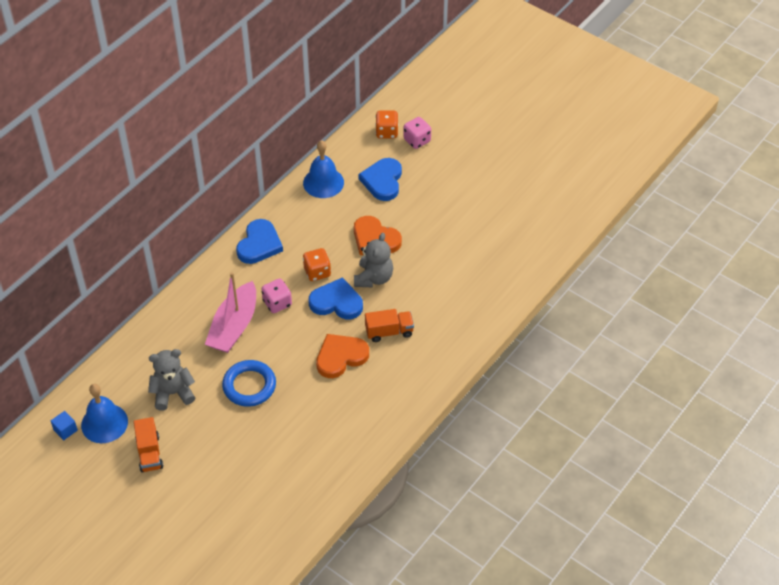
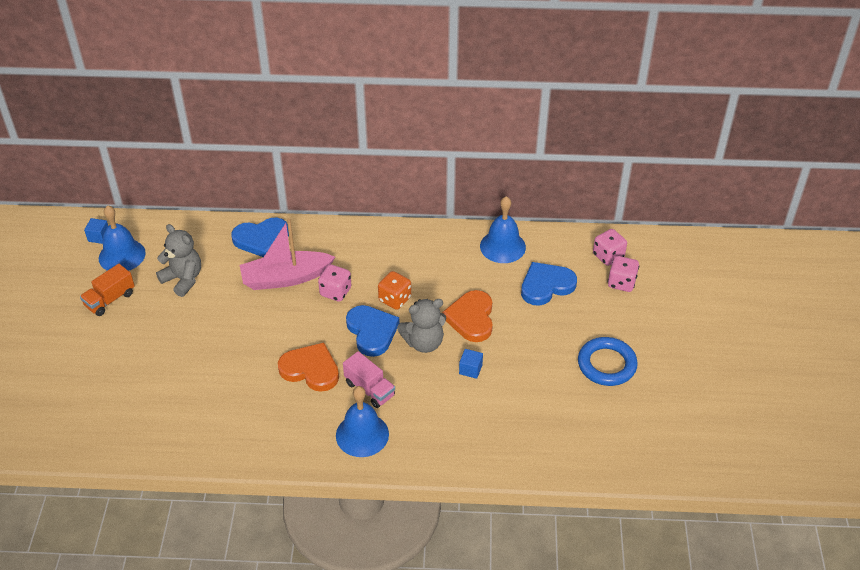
camera: 55 degrees right, 5 degrees down
(249, 386) = (228, 324): blue ring -> blue ring (606, 364)
(259, 244) = (391, 244): blue heart -> blue heart (261, 239)
(386, 132) = (608, 256): orange dice -> pink dice
(389, 332) = (369, 389): orange truck -> pink truck
(420, 265) = (470, 369): none -> blue cube
(426, 357) = (362, 434): none -> blue bell

